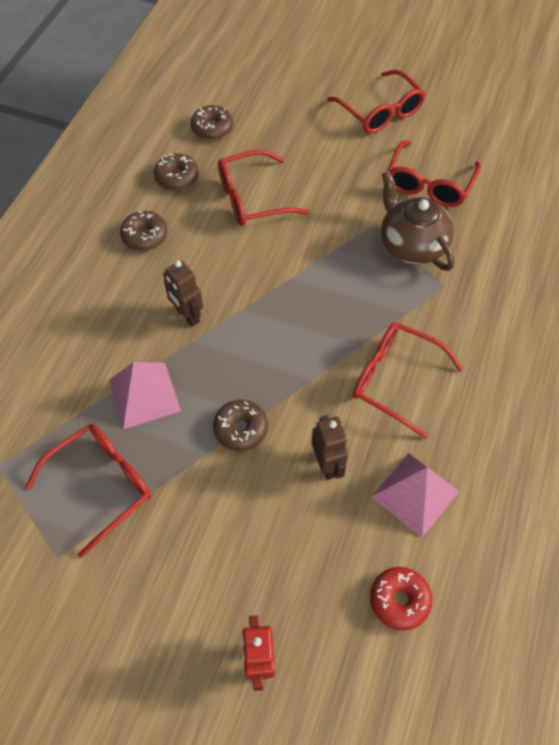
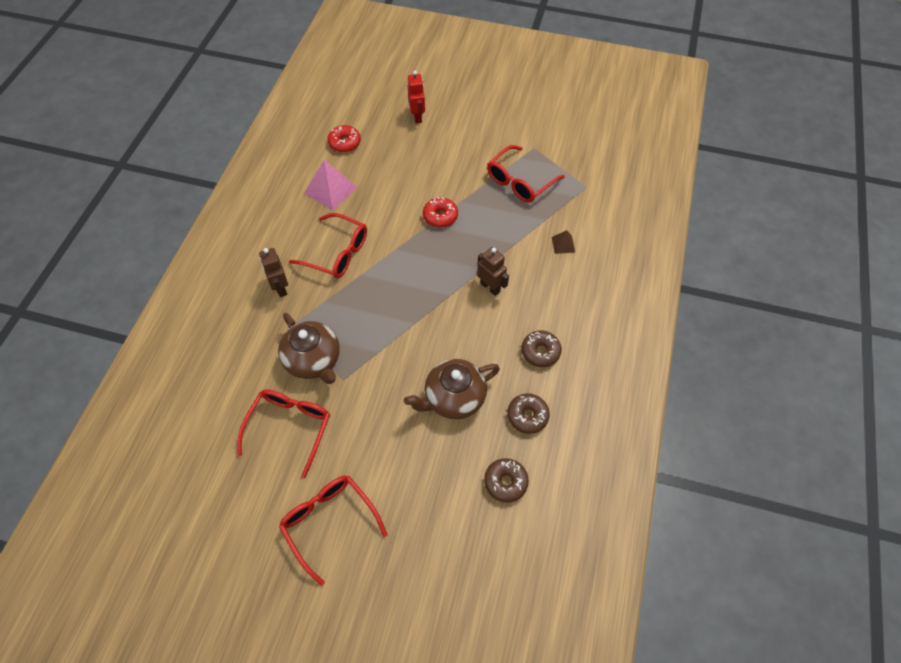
camera: 175 degrees right, 0 degrees up
(70, 369) = (563, 244): none -> brown pyramid
(144, 395) = (507, 231): pink pyramid -> none
(241, 429) = (440, 216): brown donut -> red donut
(253, 198) = (453, 398): red glasses -> brown teapot
(327, 464) = (384, 201): brown robot -> brown robot (280, 288)

